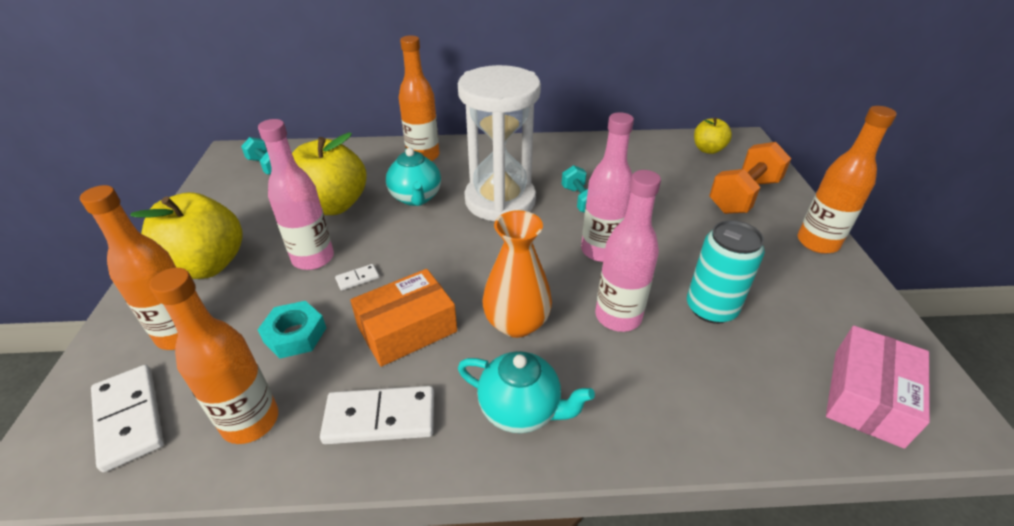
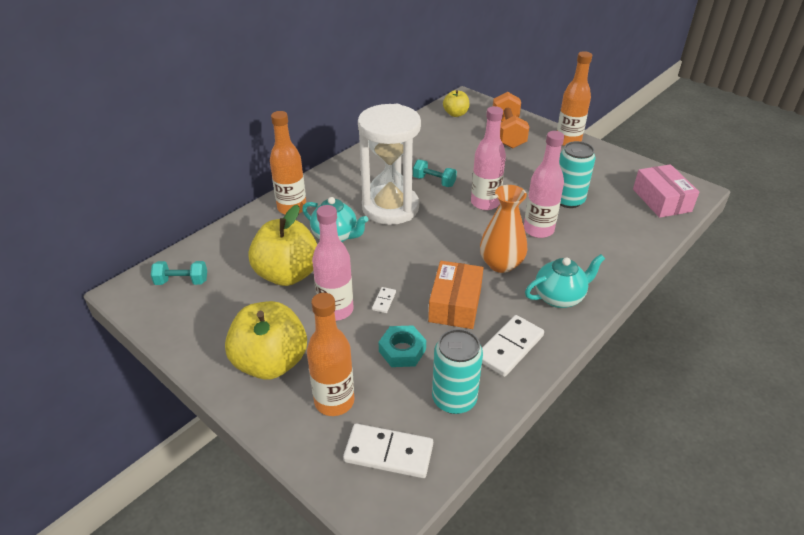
camera: 45 degrees left, 0 degrees up
(250, 421) = (454, 399): orange bottle -> turquoise can

